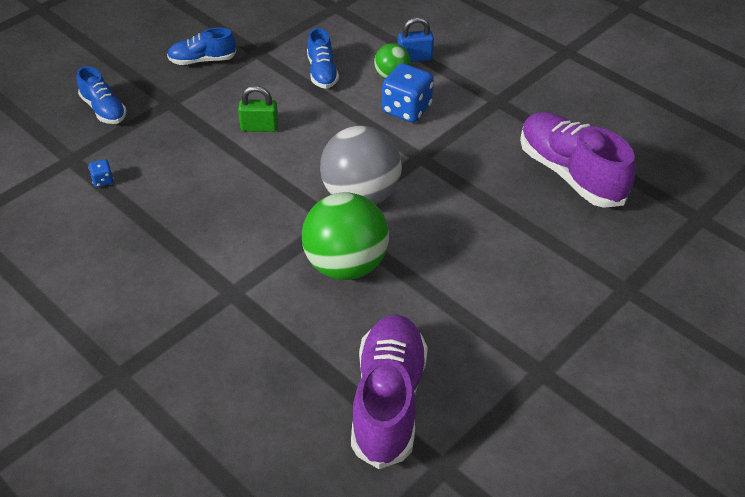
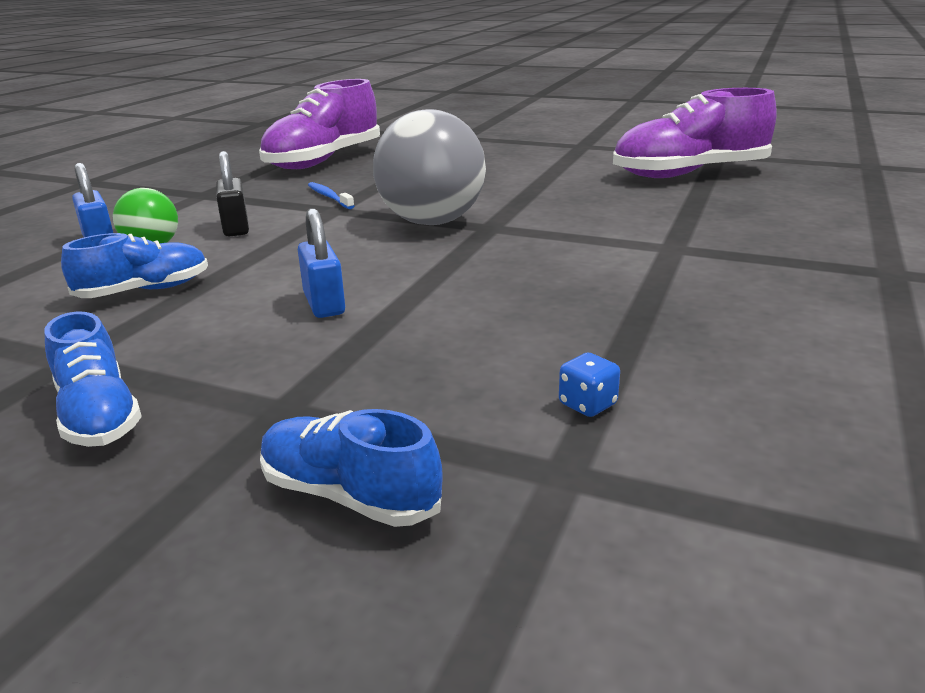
camera: 110 degrees left, 20 degrees down
(104, 109) = (349, 495): blue shoe -> blue shoe turned 90 degrees counterclockwise
(259, 127) = (324, 304): green padlock -> blue padlock
(345, 265) = (553, 210): green ball -> none
(406, 109) = (236, 228): blue dice -> black padlock
(453, 159) = (329, 197): none -> blue toothbrush

